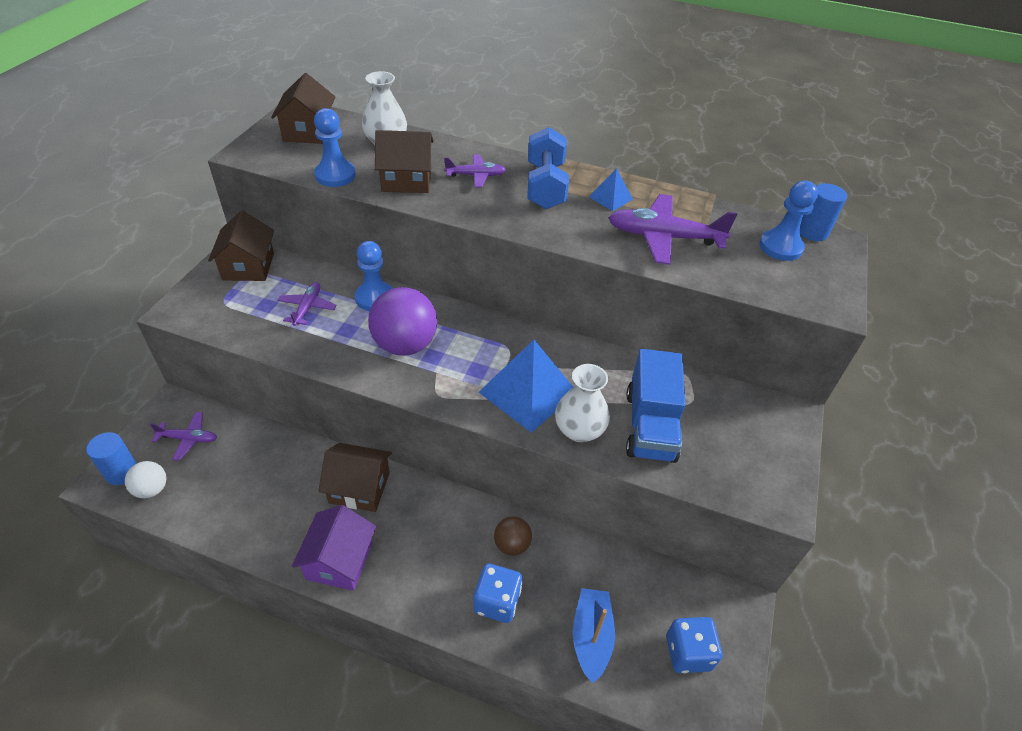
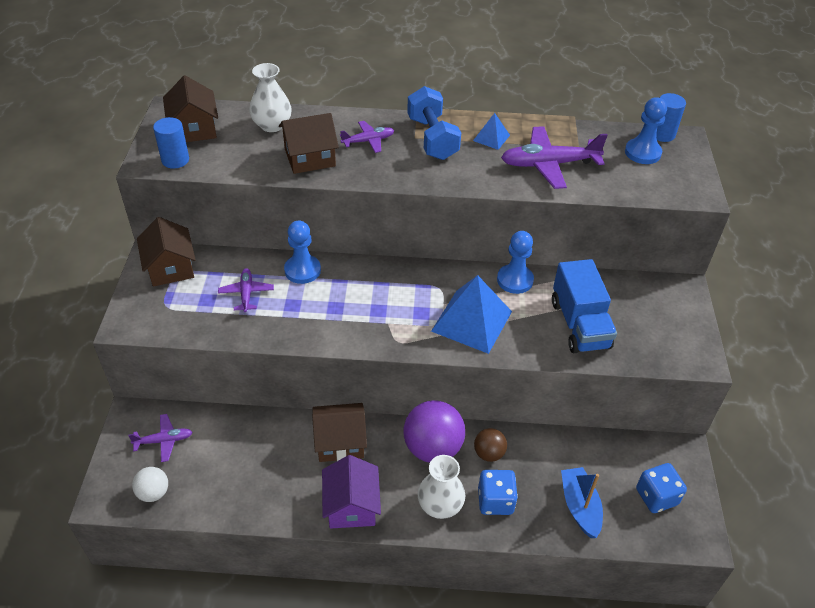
camera: 15 degrees left, 0 degrees up
(122, 472) = (117, 486): blue cylinder -> blue cylinder (175, 160)
(335, 175) = (244, 167): blue pawn -> blue pawn (515, 280)
(405, 345) = (349, 306): purple ball -> purple ball (432, 448)
(579, 430) = (525, 342): white vase -> white vase (440, 505)

